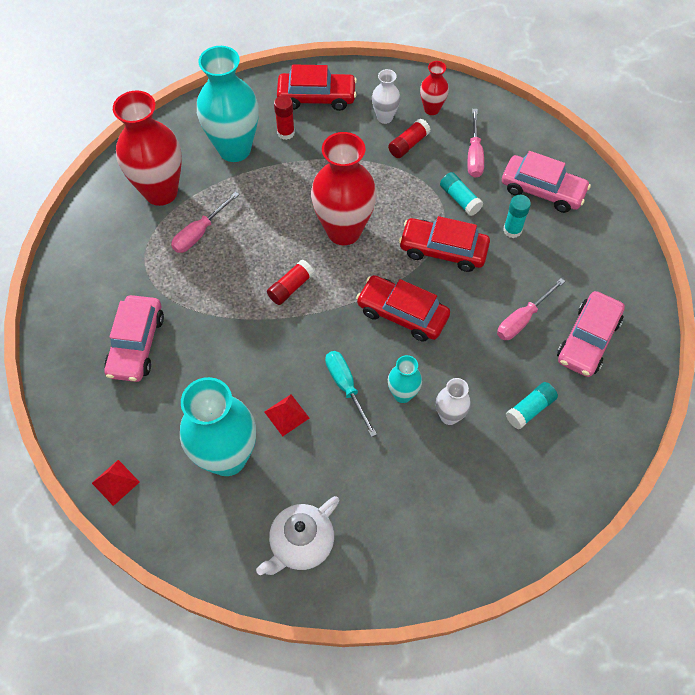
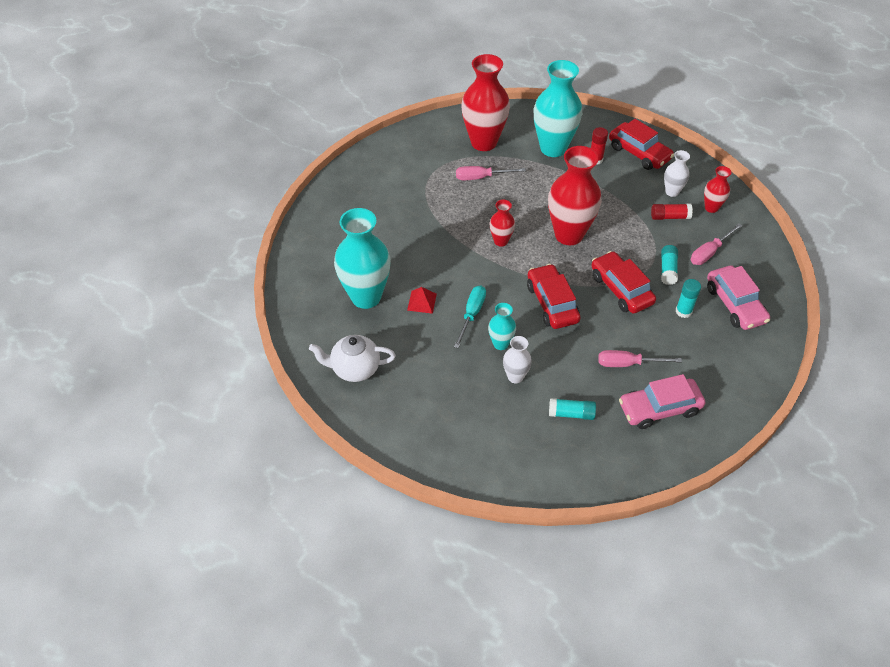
camera: 45 degrees right, 10 degrees down
(115, 482) = (298, 263): red pyramid -> none
(136, 344) = (383, 208): pink car -> none
(291, 287) = (501, 241): red glue stick -> red vase

